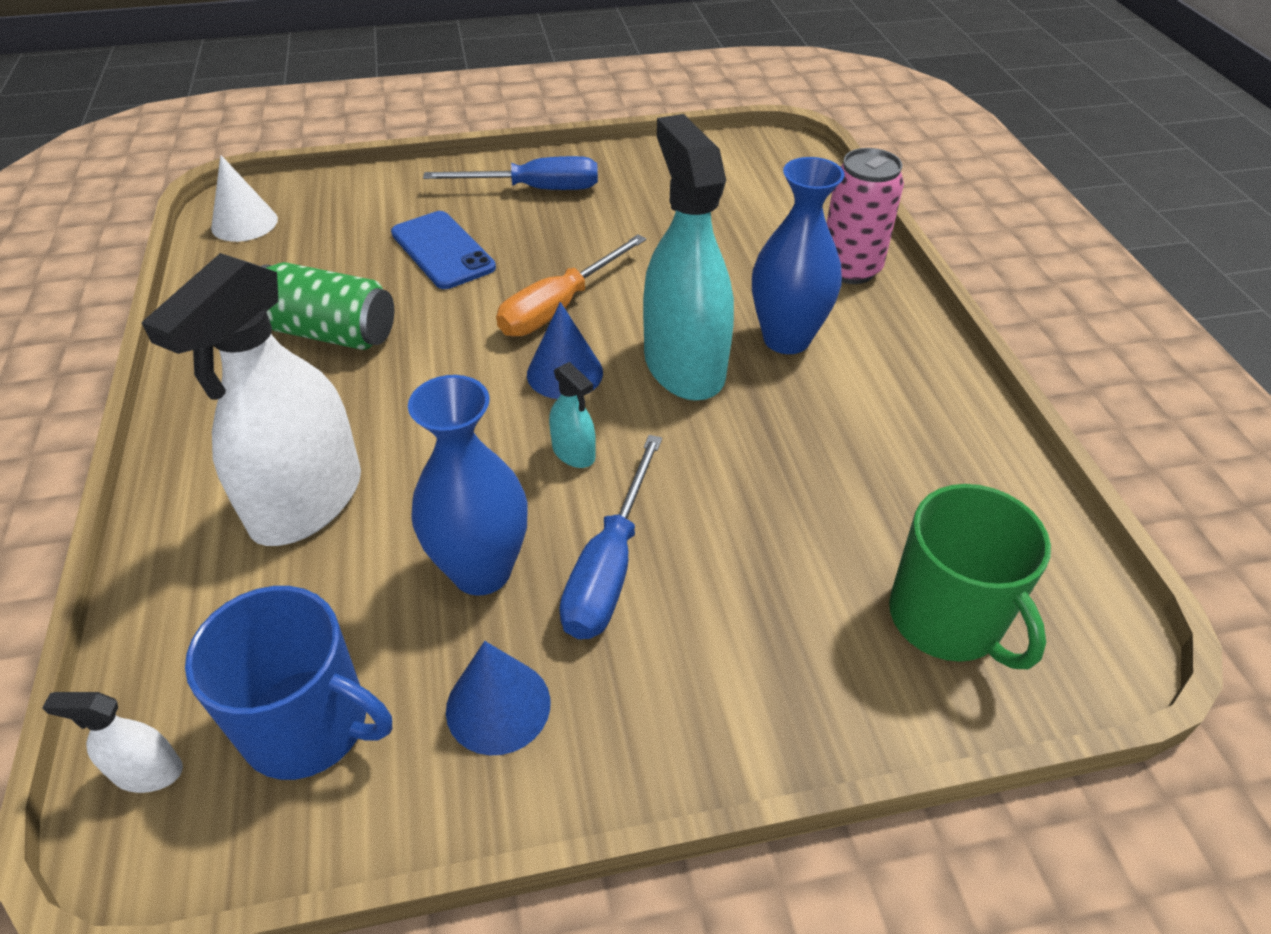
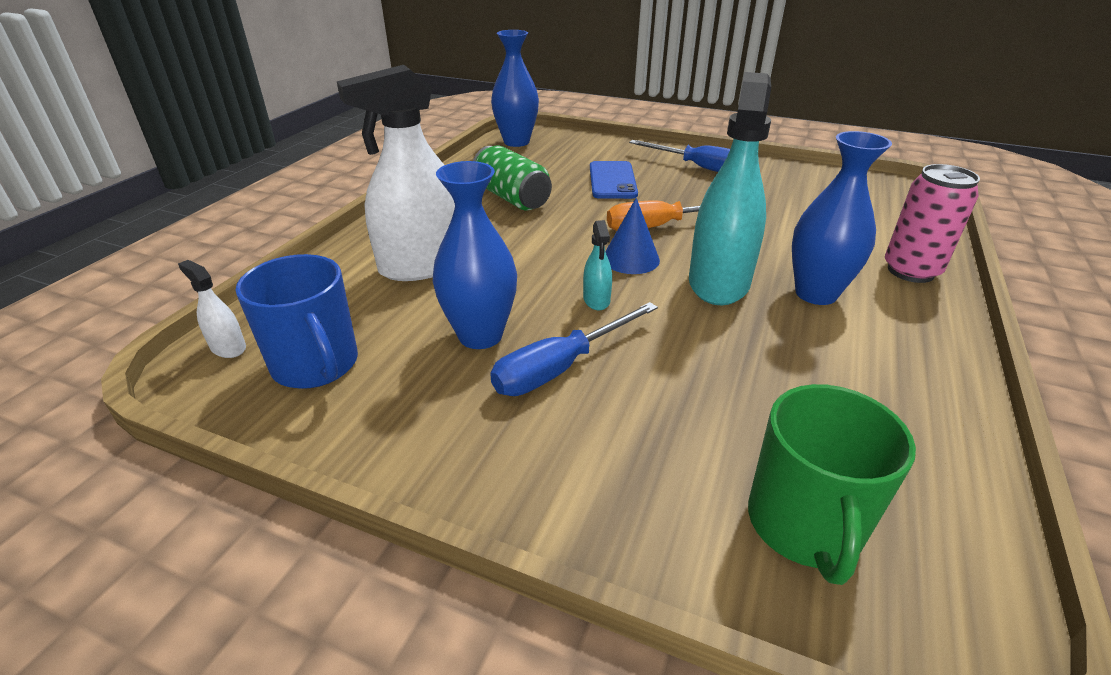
camera: 35 degrees right, 10 degrees down
(244, 223) = (516, 142): white cone -> blue vase
(498, 706) = (419, 407): blue cone -> none

